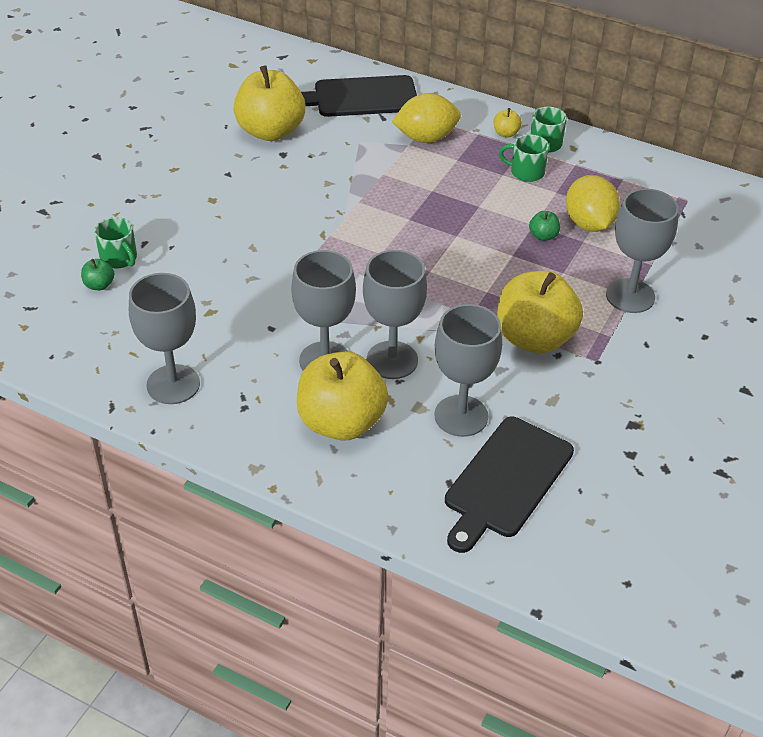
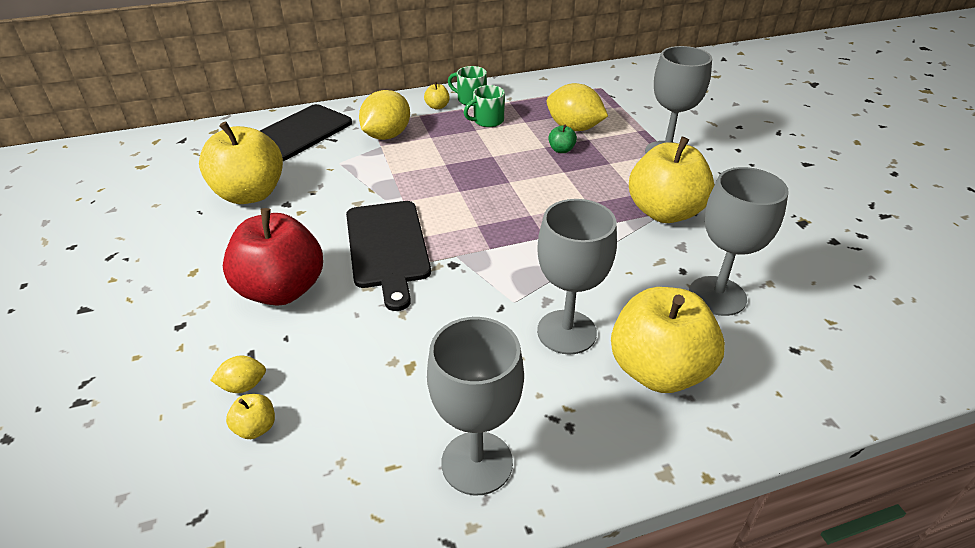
camera: 45 degrees left, 5 degrees down
(99, 285) = (256, 428): green apple -> yellow apple
(119, 258) = (243, 386): green mug -> yellow lemon
(205, 215) = (282, 290): none -> red apple
(392, 360) = (610, 293): grey goblet -> none
(506, 481) = (818, 316): black cutting board -> black cutting board (387, 247)

